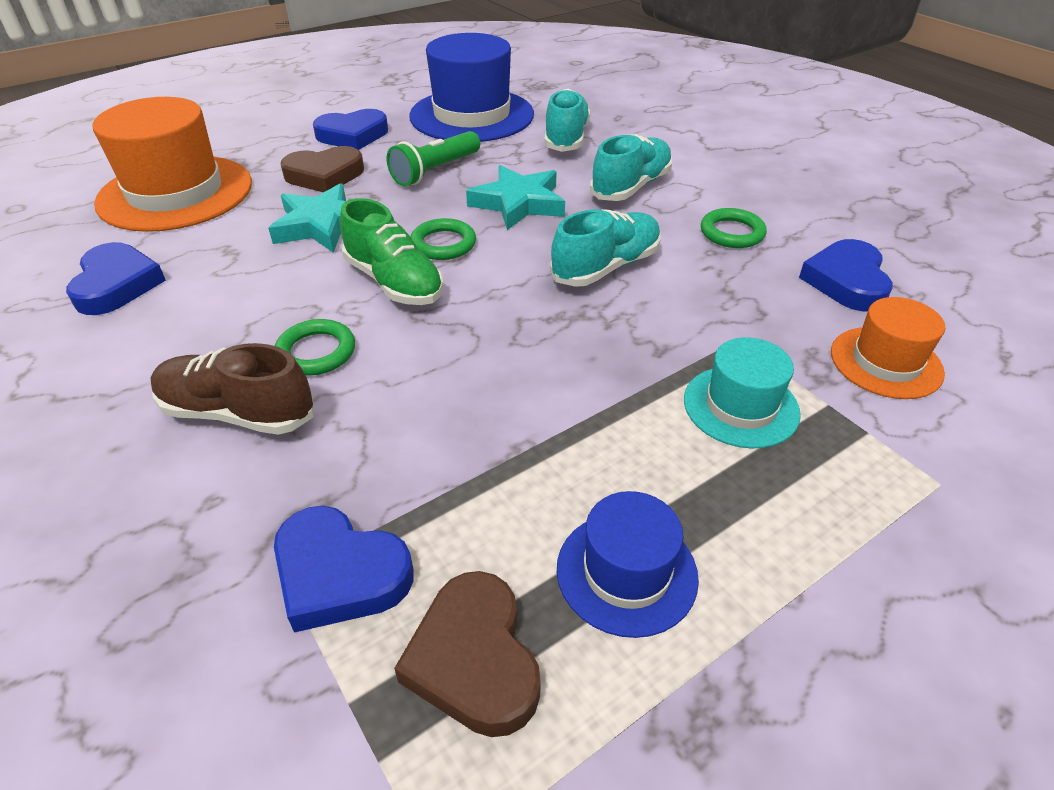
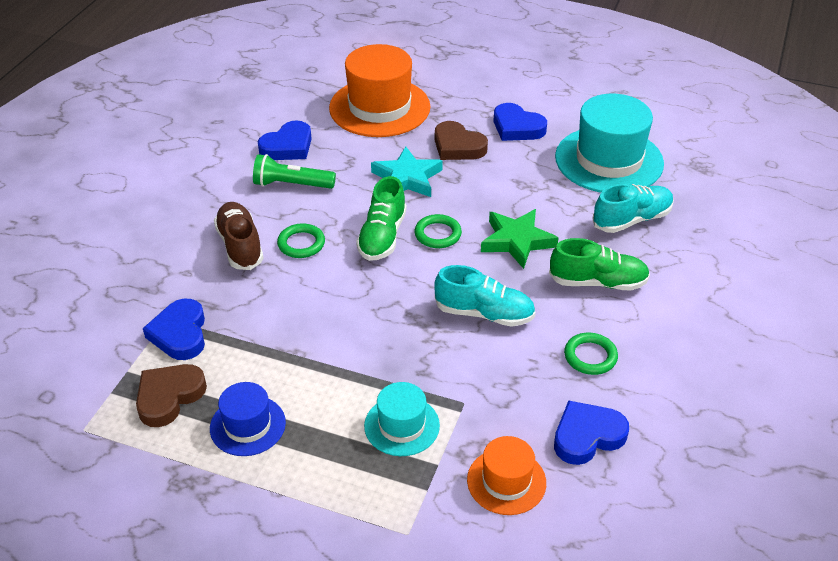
camera: 55 degrees right, 0 degrees up
(435, 171) = (514, 186): green flashlight -> green flashlight (291, 184)
(472, 115) = (609, 160): blue hat -> turquoise hat
(518, 203) = (516, 241): turquoise star -> green star
(631, 187) = (598, 282): turquoise shoe -> green shoe

